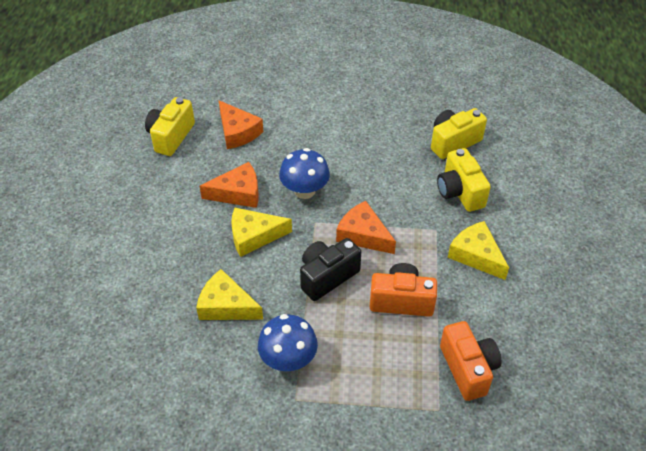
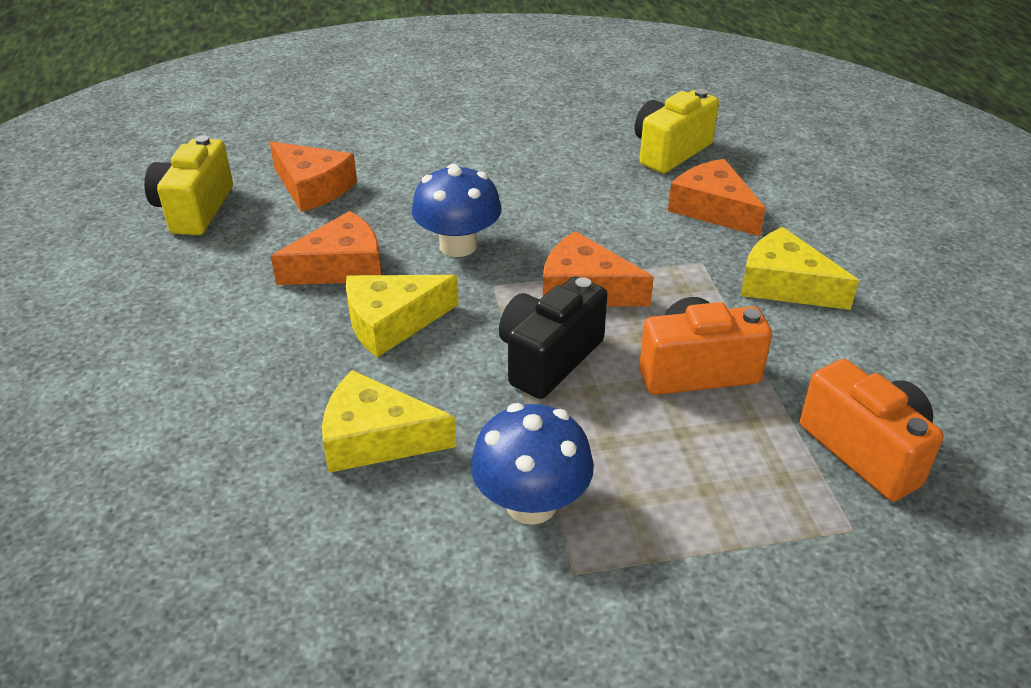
camera: 15 degrees left, 10 degrees down
(460, 192) = (713, 209): yellow camera -> orange cheese

